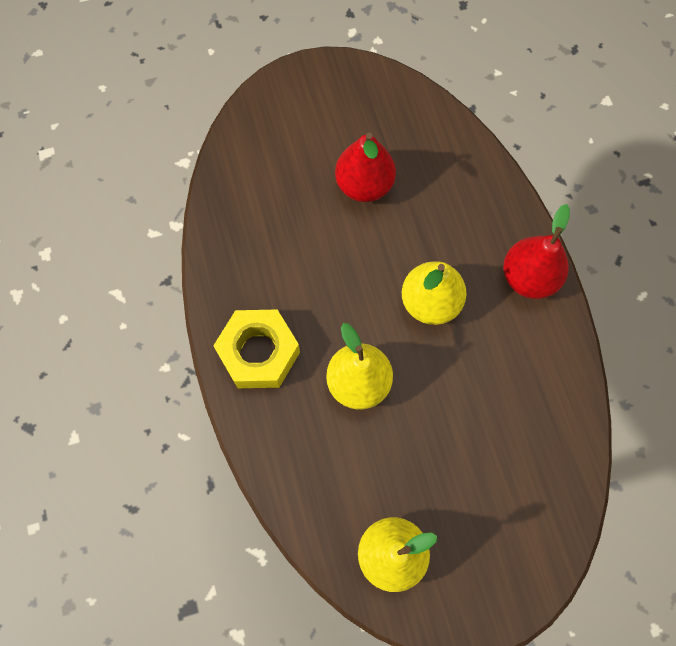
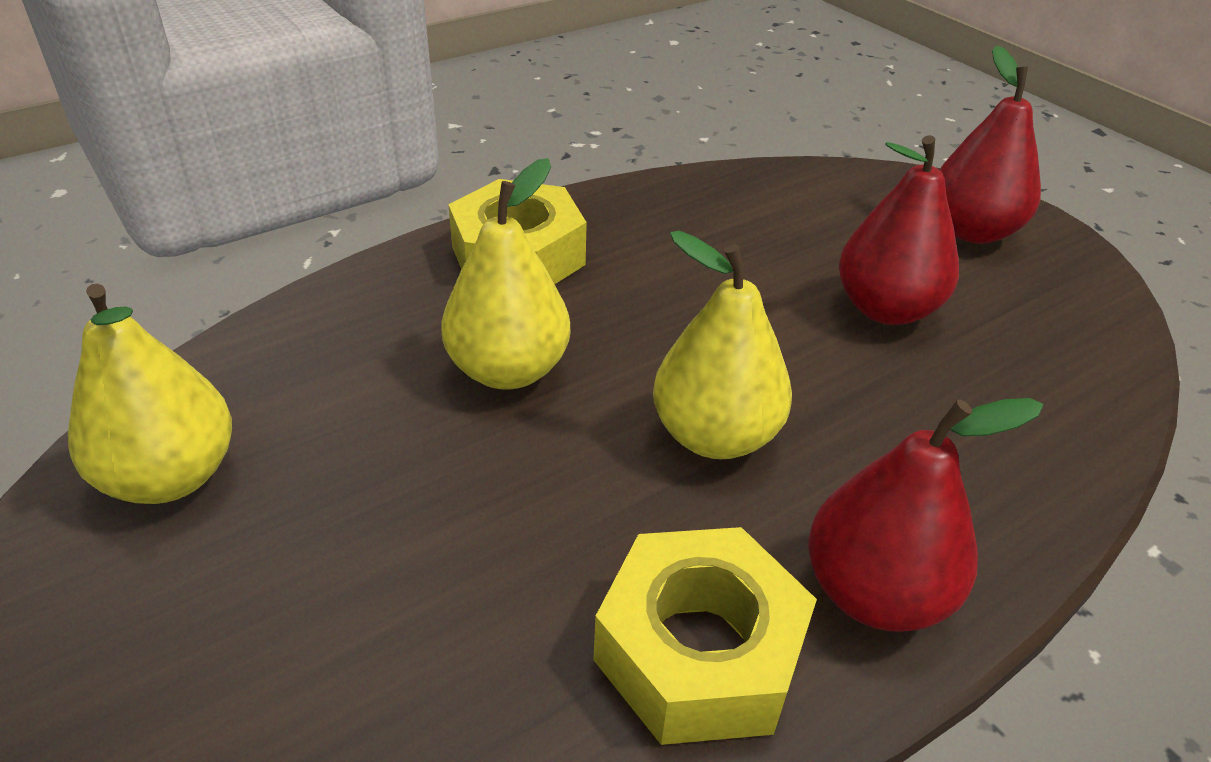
camera: 70 degrees right, 30 degrees down
(312, 107) = (971, 231): none -> red pear
(539, 352) = (699, 651): none -> yellow nut

